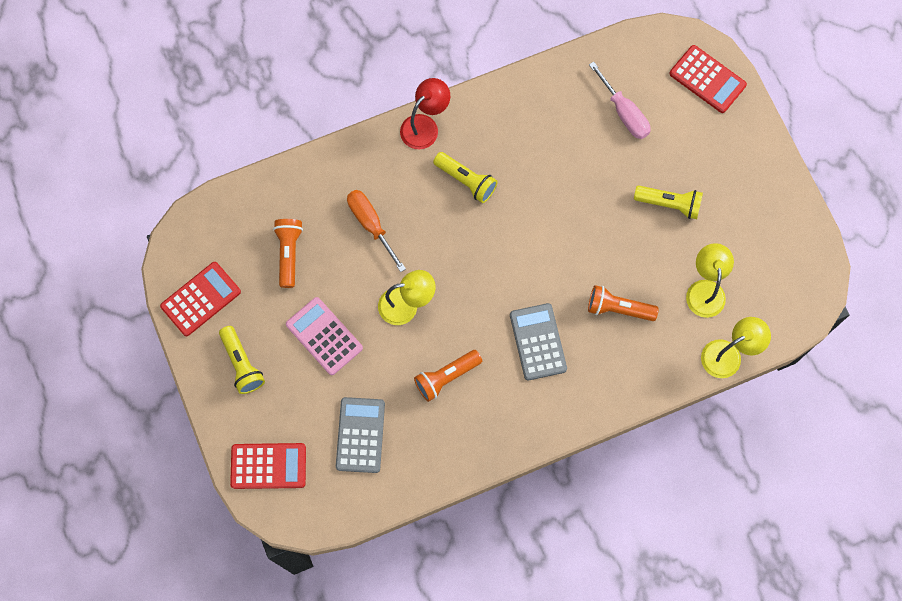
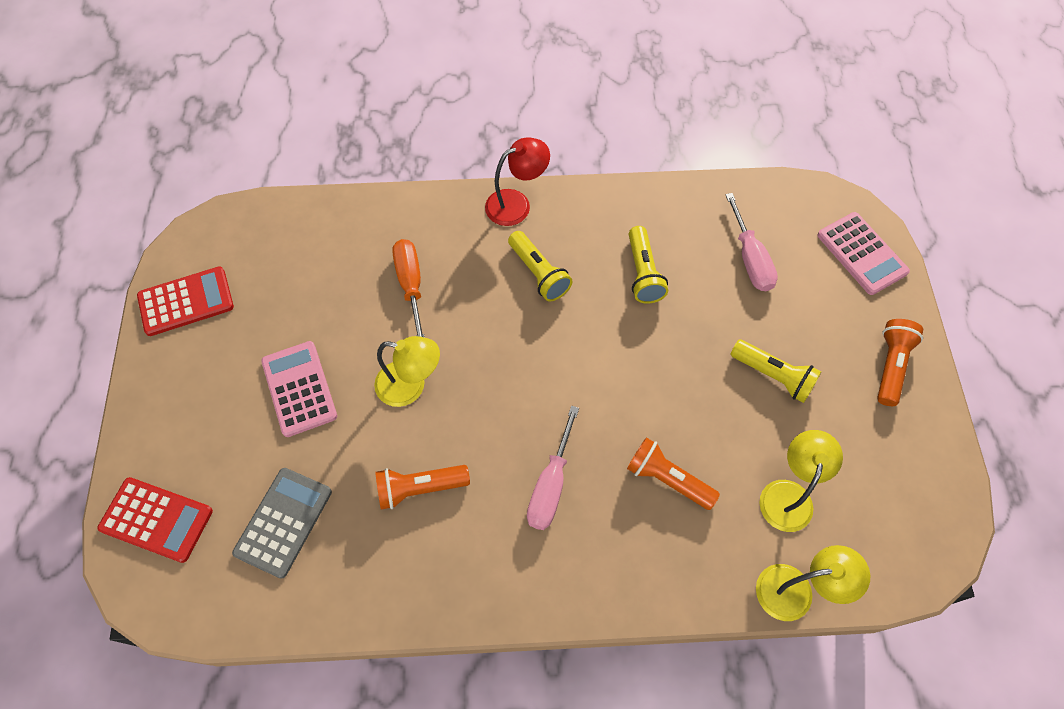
camera: 20 degrees right, 10 degrees down
(242, 364) = (191, 388): yellow flashlight -> yellow flashlight (643, 273)
(289, 253) = (306, 286): orange flashlight -> orange flashlight (890, 366)
(538, 342) = (550, 485): grey calculator -> pink screwdriver
(707, 79) = (861, 254): red calculator -> pink calculator

